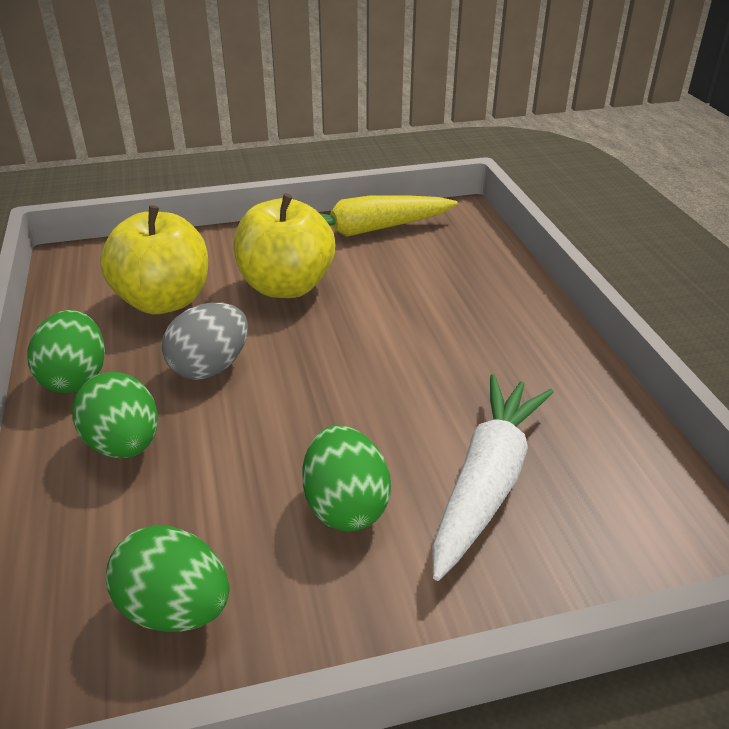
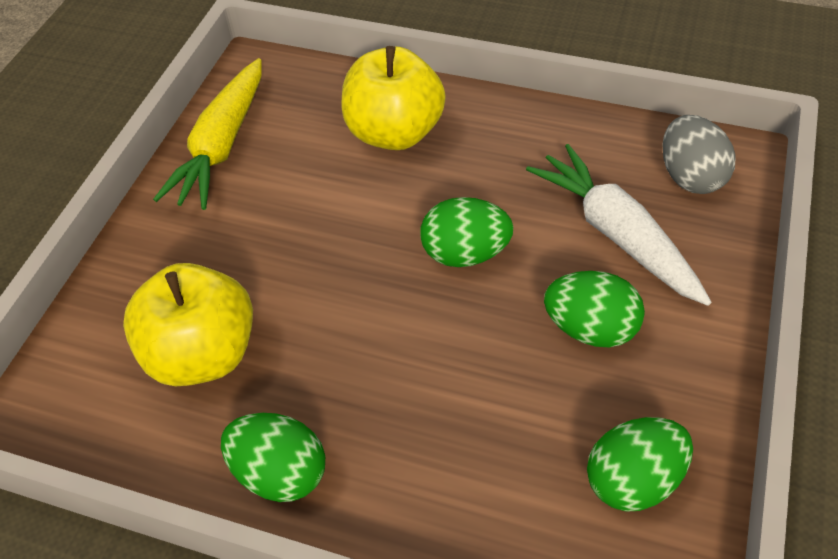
camera: 55 degrees left, 15 degrees up
(124, 445) = (415, 459): green egg -> green egg (465, 253)
(210, 367) = (349, 353): grey egg -> grey egg (690, 177)
(286, 286) = (265, 245): yellow apple -> yellow apple (394, 133)

